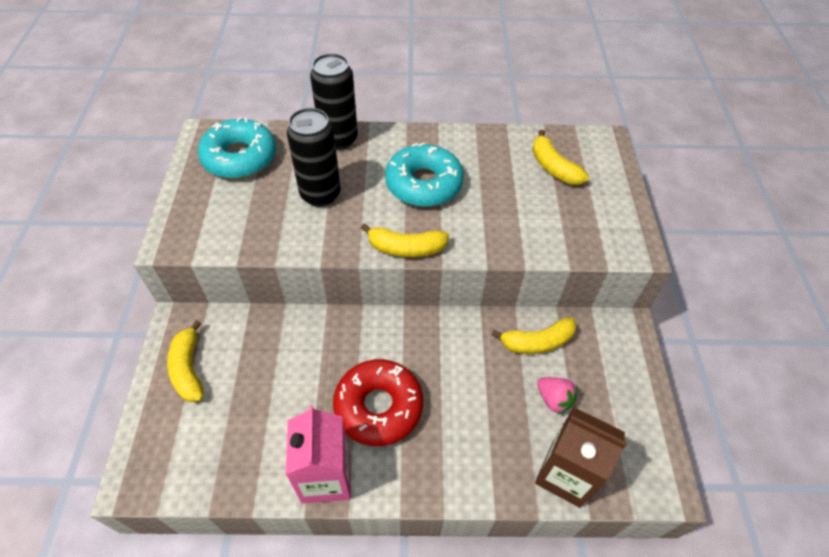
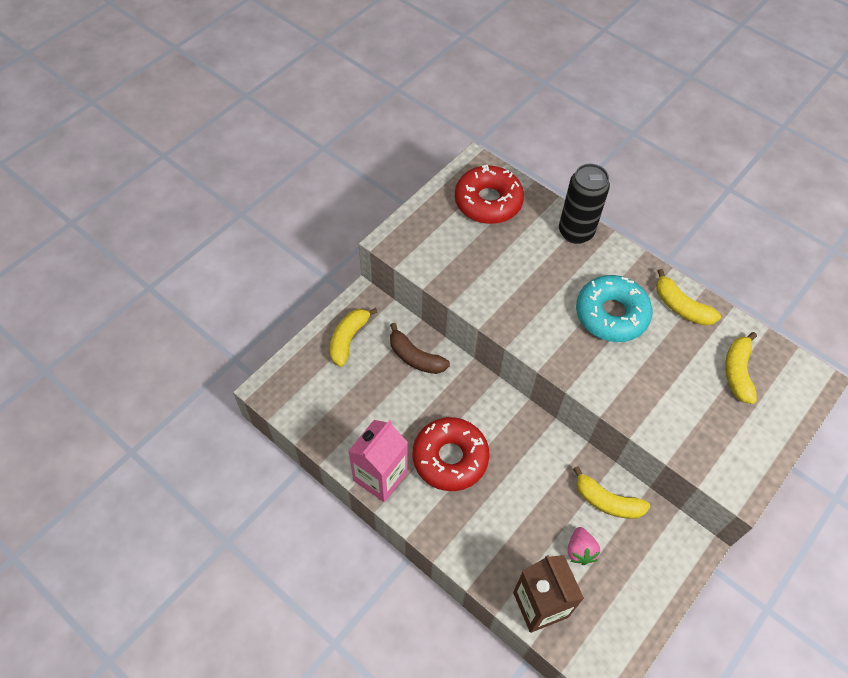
camera: 40 degrees right, 5 degrees up
(240, 157) = (488, 201): turquoise donut -> red donut
(271, 340) = (415, 357): none -> brown banana
(320, 194) = (523, 271): black can -> none
(406, 248) = (552, 357): yellow banana -> yellow banana (681, 307)

